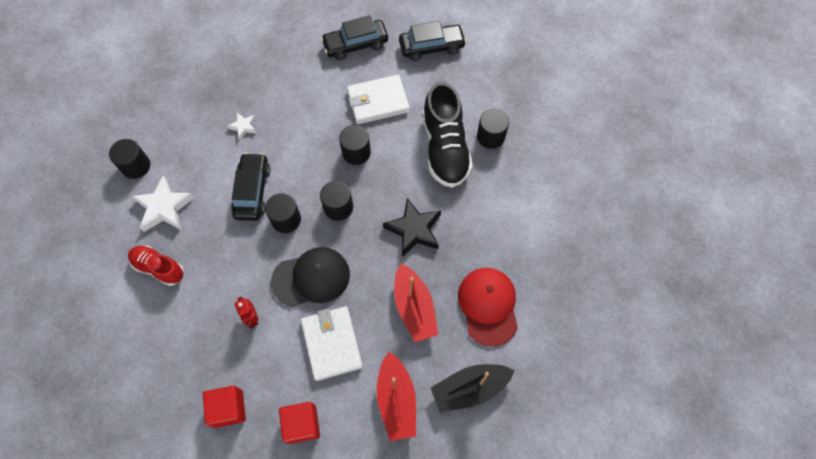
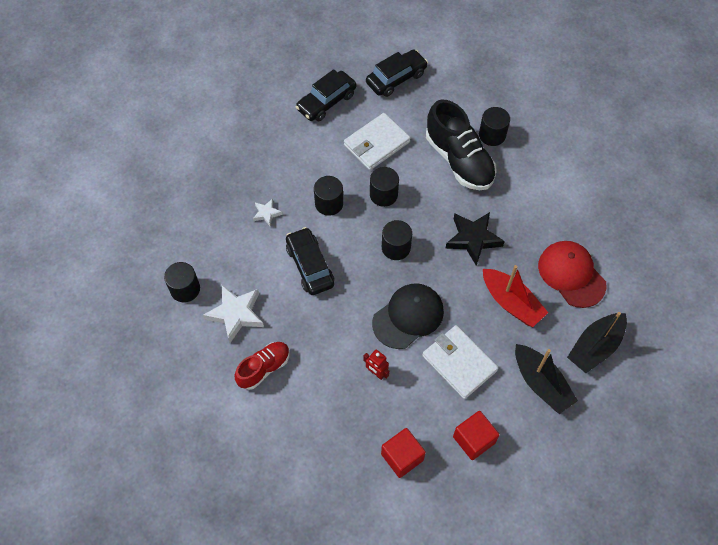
camera: 25 degrees left, 5 degrees down
(159, 268) = (264, 368): red shoe -> red shoe turned 135 degrees clockwise
(286, 219) = (355, 277): black cylinder -> black cylinder (329, 203)
(396, 400) = (541, 383): red boat -> black boat

